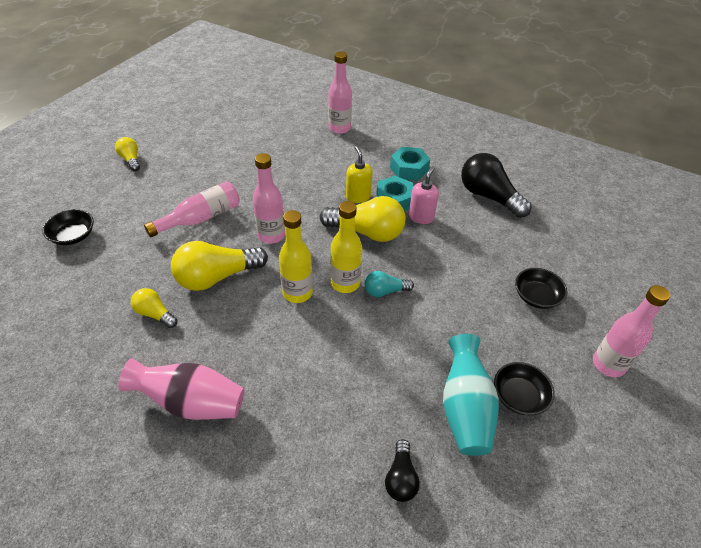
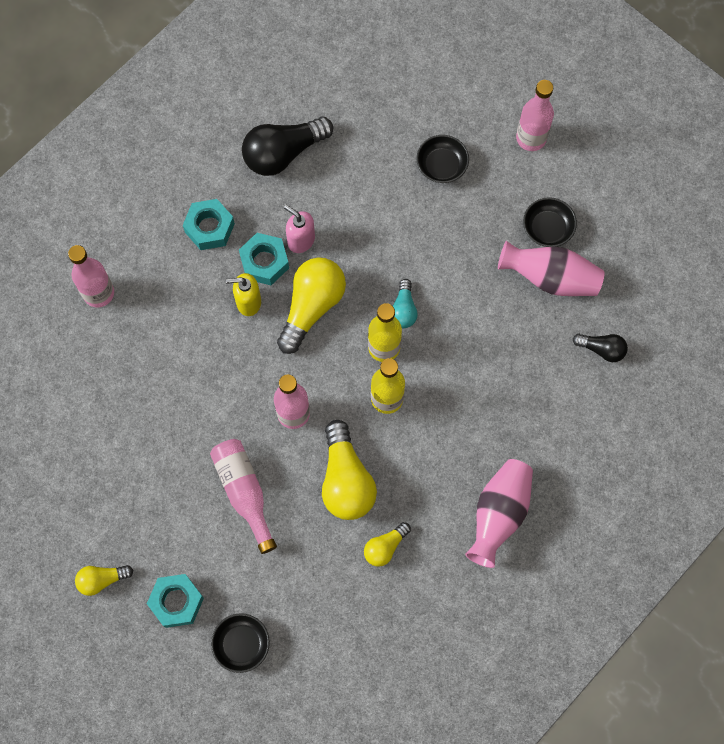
camera: 75 degrees left, 25 degrees up
(112, 196) = (176, 602): none -> turquoise nut
(465, 408) = (550, 278): turquoise vase -> pink vase

